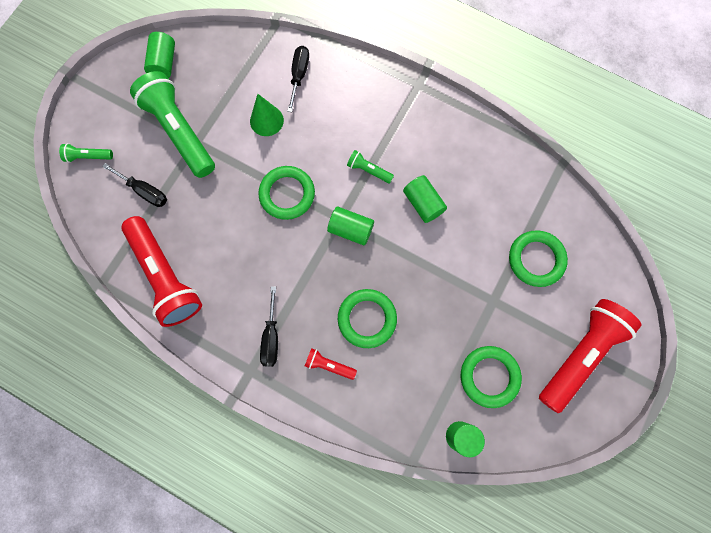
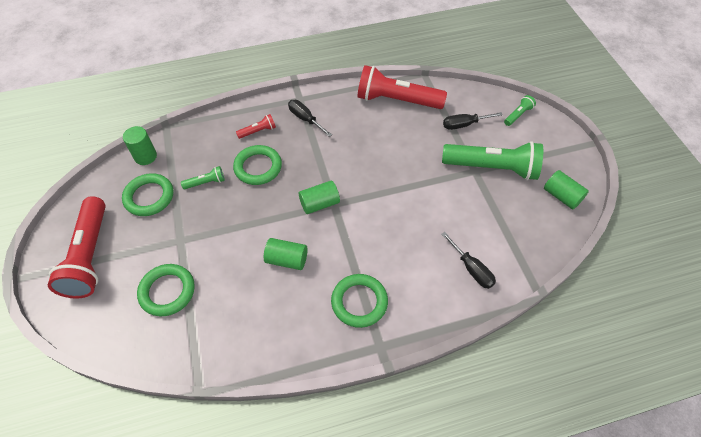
camera: 135 degrees right, 20 degrees down
(266, 120) = (452, 220): green cone -> none
(287, 194) = (383, 190): green ring -> green ring (359, 302)
(368, 170) = (348, 248): green flashlight -> green flashlight (206, 182)

